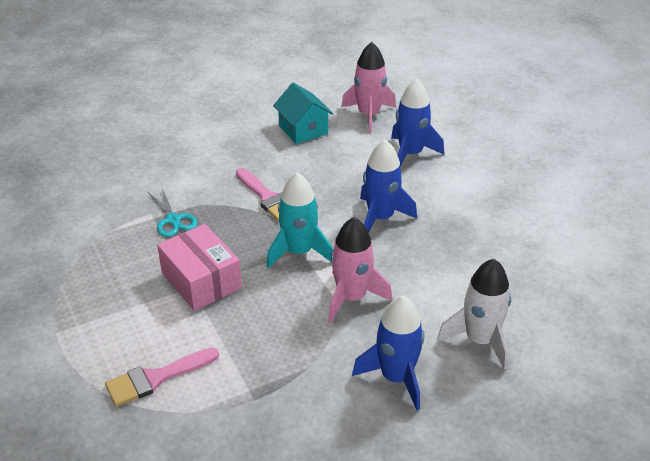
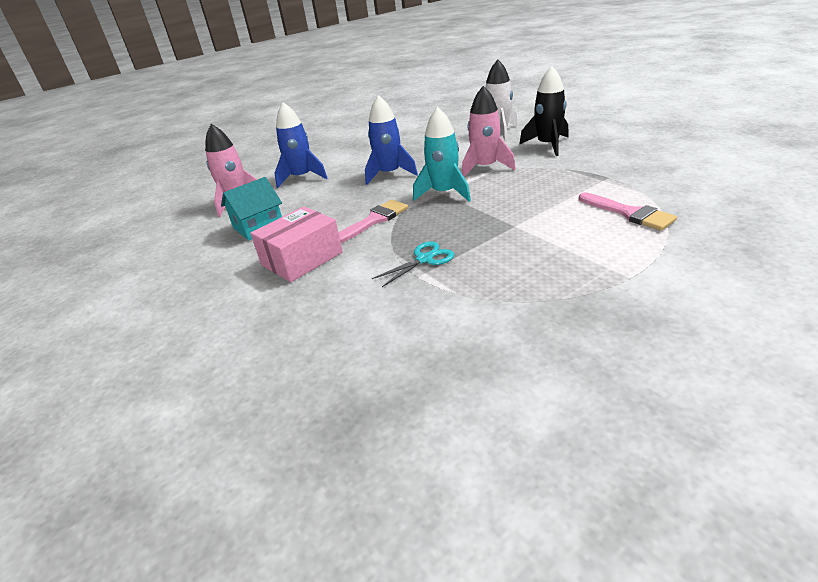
camera: 95 degrees left, 5 degrees down
(201, 280) = (504, 223): pink box -> pink box (302, 259)
(396, 377) = (548, 145): blue rocket -> black rocket

